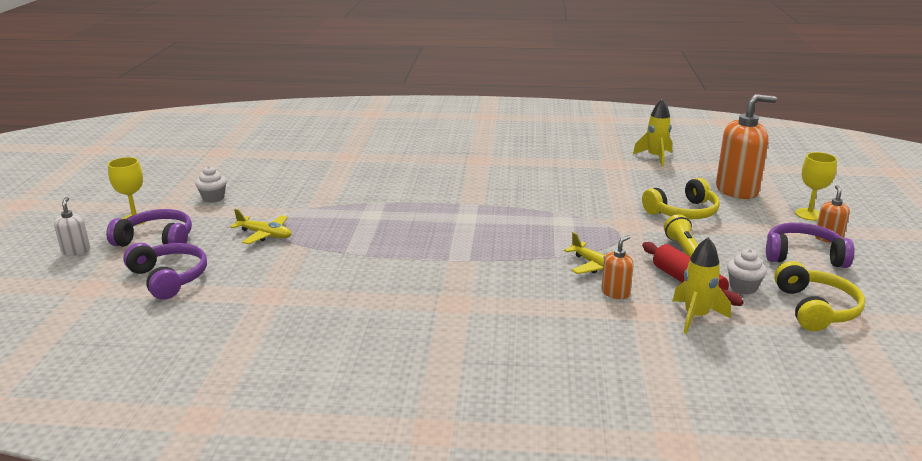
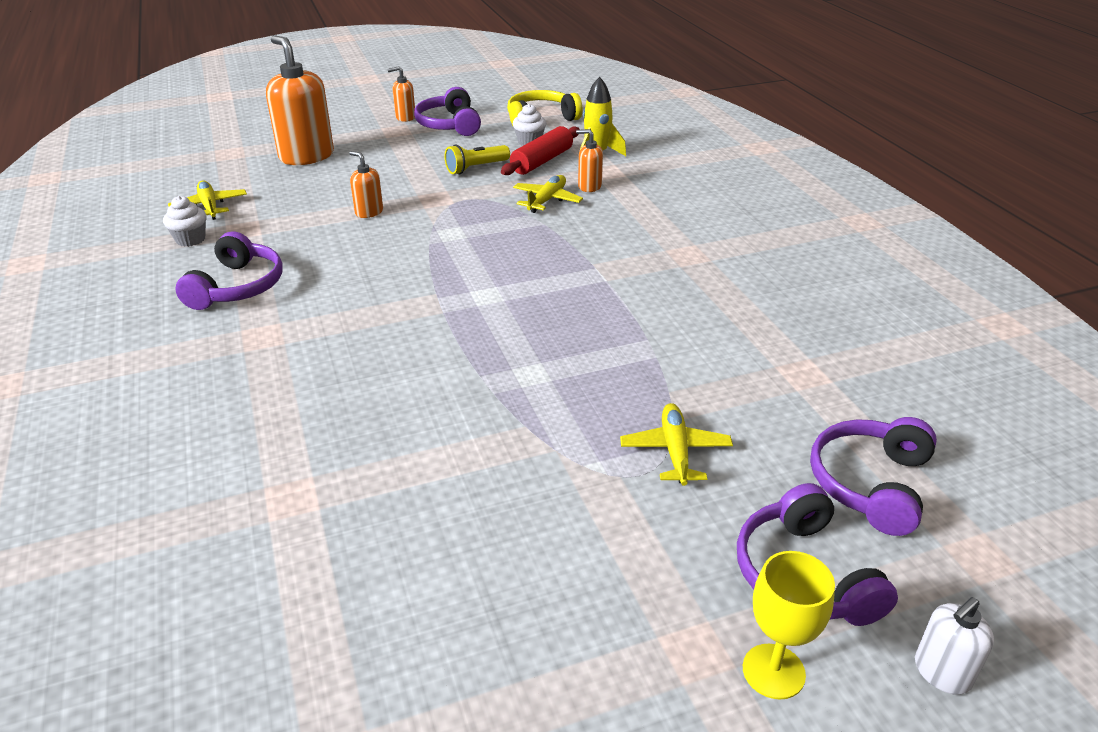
camera: 115 degrees left, 10 degrees up
(213, 198) = (600, 600): white cupcake -> white cupcake (190, 239)
(538, 158) = (237, 287): none -> purple headphones
(617, 199) = (369, 212): none -> orange soap dispenser
(655, 157) = (209, 206): yellow rocket -> yellow plane
(683, 212) = (384, 176): yellow headphones -> none
(809, 214) = (354, 125): yellow goblet -> none

